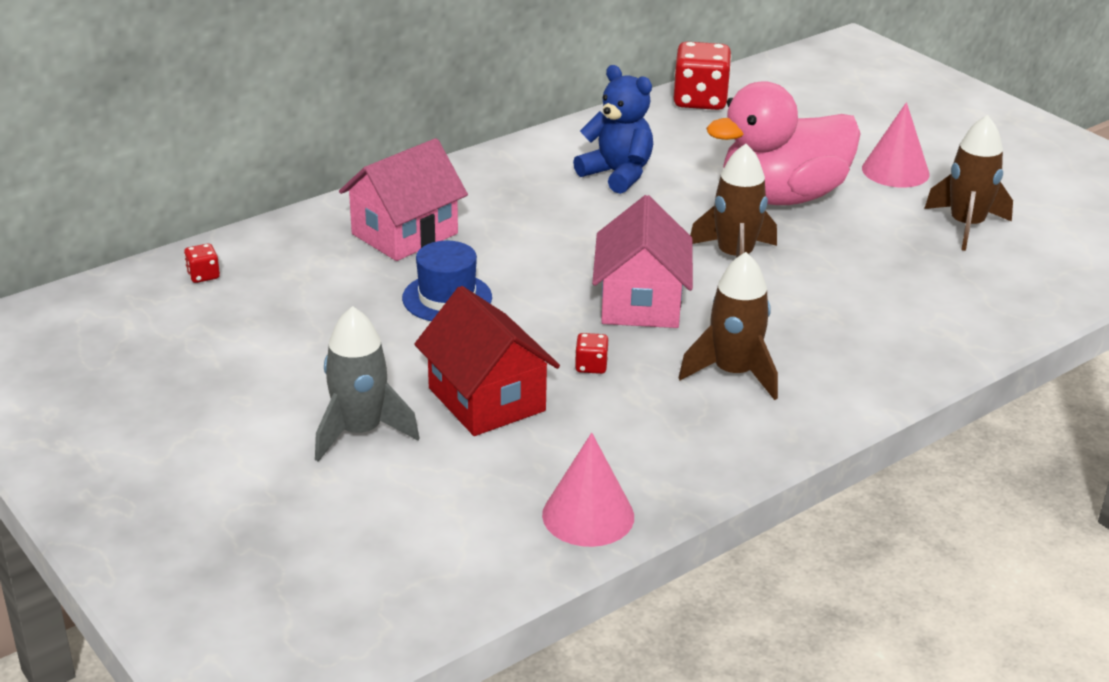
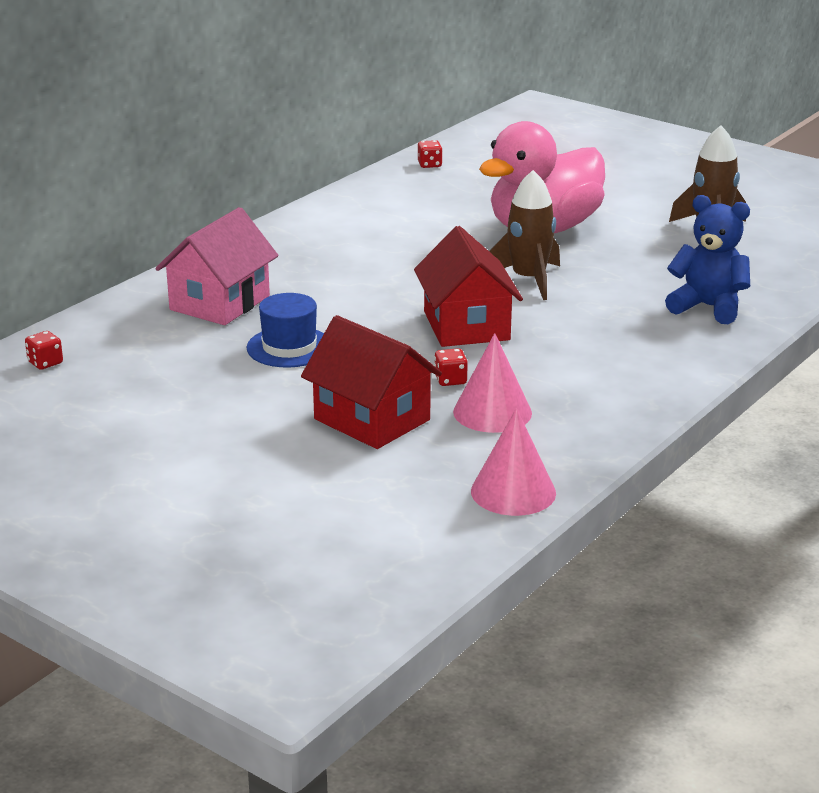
camera: 15 degrees left, 5 degrees down
(360, 432) = (271, 462): grey rocket -> none
(617, 174) = (388, 231): blue teddy bear -> blue teddy bear (708, 307)
(640, 303) = (466, 326): pink house -> red house
(700, 100) = (429, 165): red dice -> red dice, size x0.45
(733, 373) = (577, 366): brown rocket -> none
(895, 171) = (629, 197): pink cone -> pink cone (492, 412)

